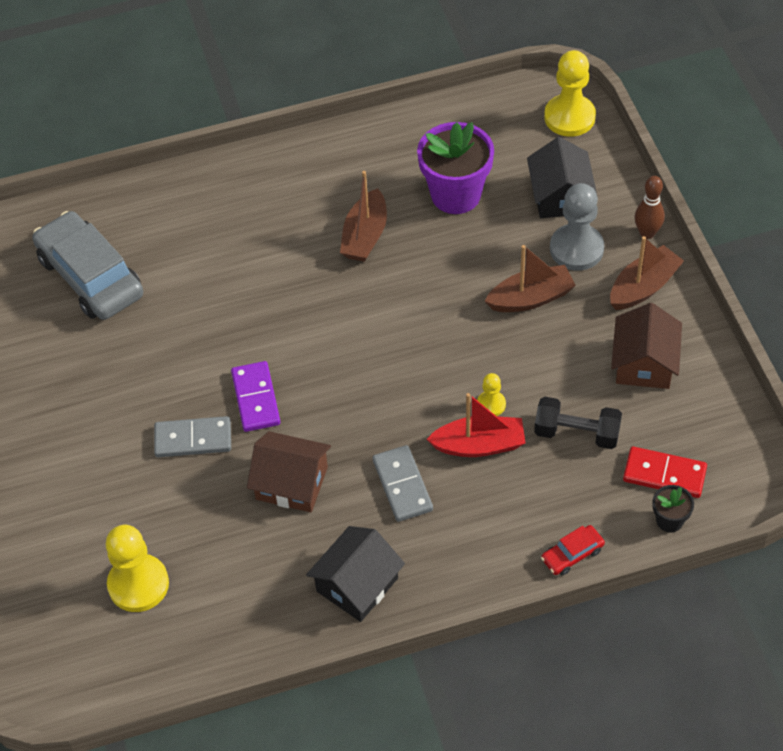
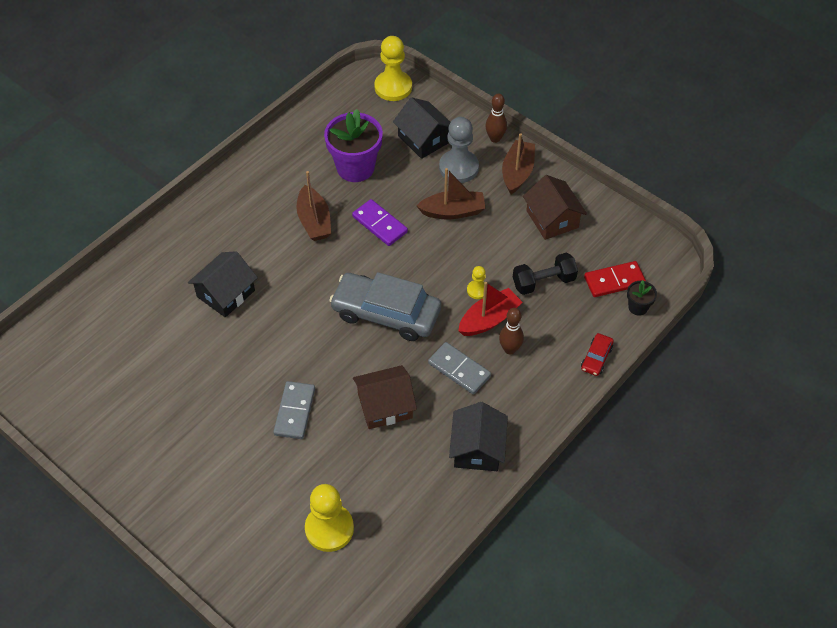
camera: 35 degrees left, 0 degrees up
(90, 276) = (136, 337): grey car -> grey car (386, 313)
(193, 439) = (295, 411): grey domino -> grey domino turned 45 degrees counterclockwise
(213, 273) = (226, 293): none -> black house
(256, 398) = (319, 362): purple domino -> purple domino (380, 224)
(477, 492) = (510, 349): none -> brown bowling pin
(531, 298) = (453, 211): brown boat -> brown boat turned 45 degrees clockwise

